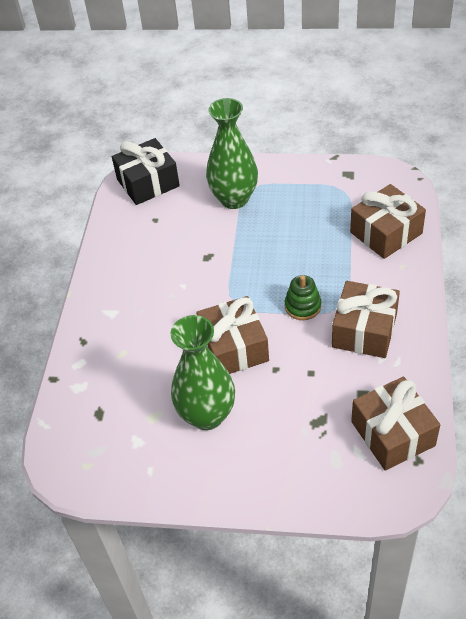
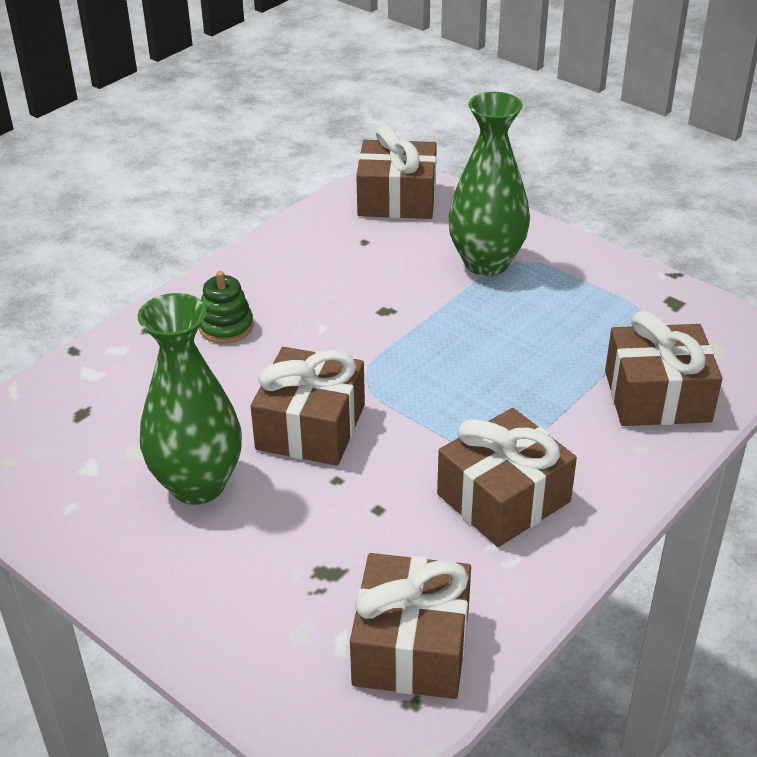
camera: 30 degrees right, 10 degrees down
(148, 183) = (397, 199): black gift -> brown gift
(302, 306) = (448, 426): green stacking toy -> green stacking toy (226, 327)

